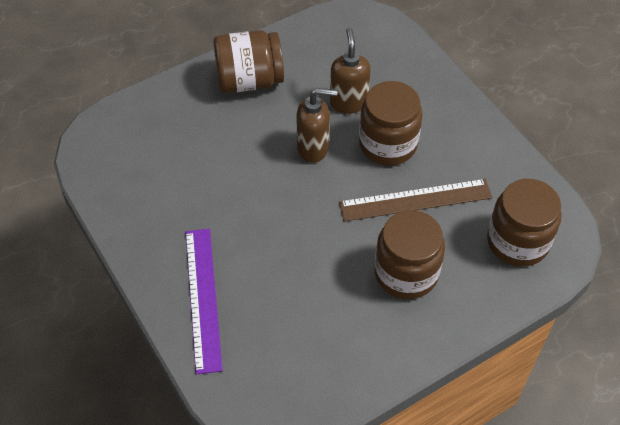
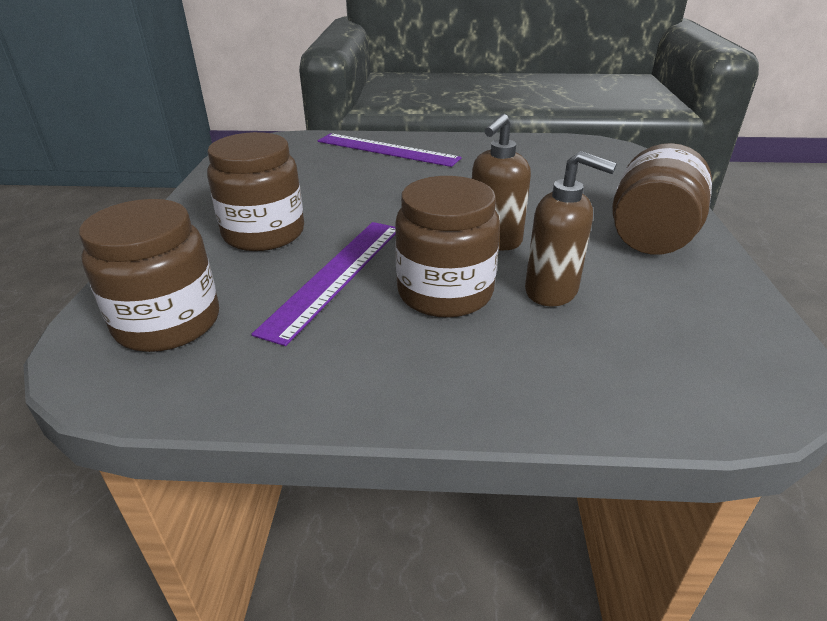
camera: 125 degrees right, 20 degrees down
(415, 200) = (336, 275): brown ruler -> purple ruler

